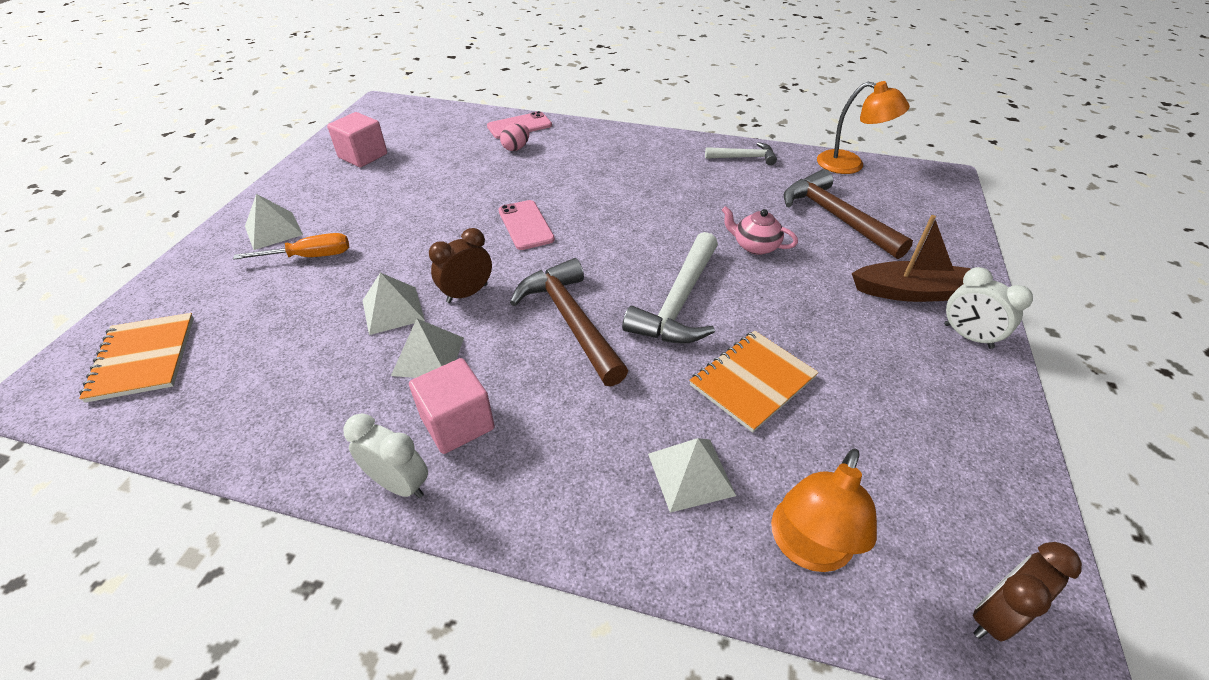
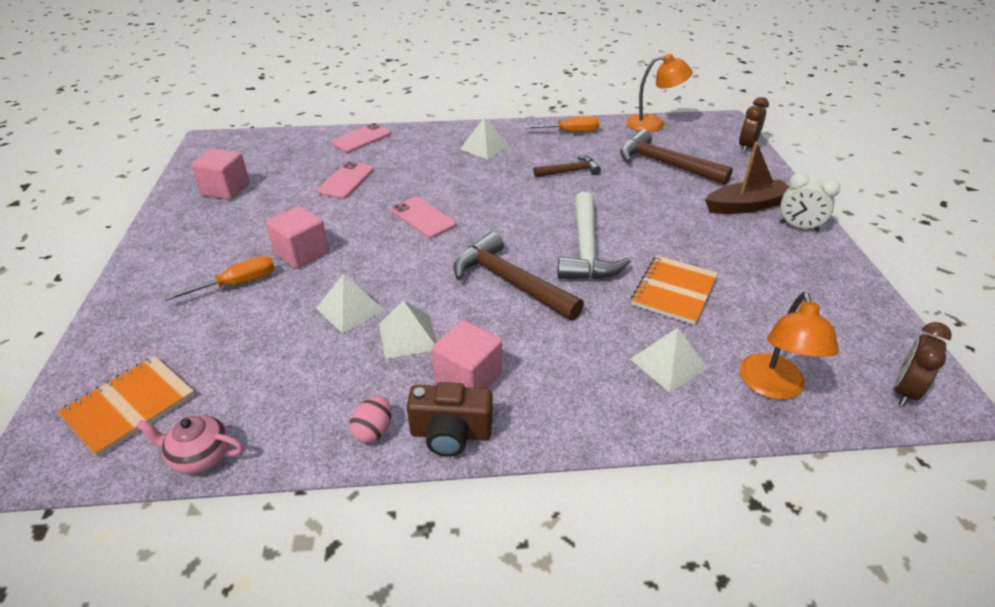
camera: 20 degrees left, 5 degrees down
(143, 358) = (129, 406): orange notebook -> orange notebook turned 75 degrees clockwise
(273, 230) = (181, 270): white pyramid -> white pyramid (484, 147)
(387, 238) = (302, 253): none -> pink cube
(399, 484) = (450, 434): white clock -> brown camera
(467, 293) = (408, 281): brown clock -> brown clock (746, 147)
(476, 168) = (346, 180): none -> pink phone
(516, 148) = (371, 157): pink egg -> pink egg (373, 431)
(716, 204) = (570, 171): none -> brown hammer
(744, 157) = (570, 132): white hammer -> orange screwdriver
(754, 246) = (618, 196): pink teapot -> pink teapot (200, 456)

